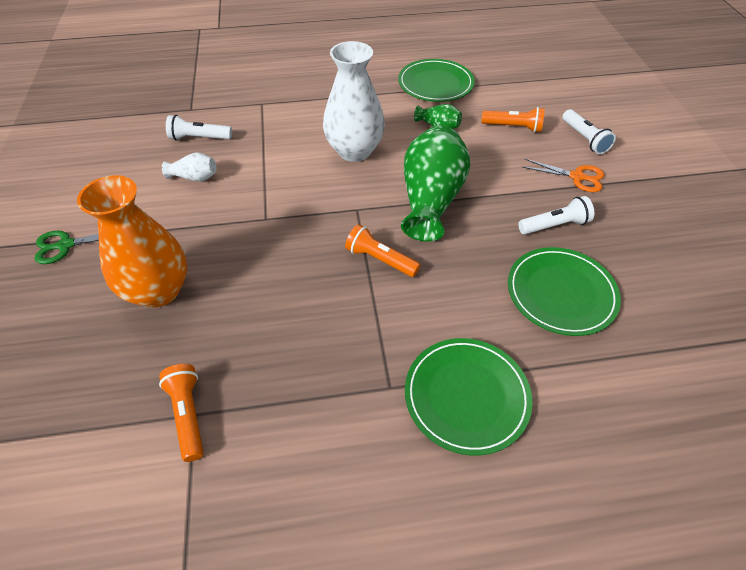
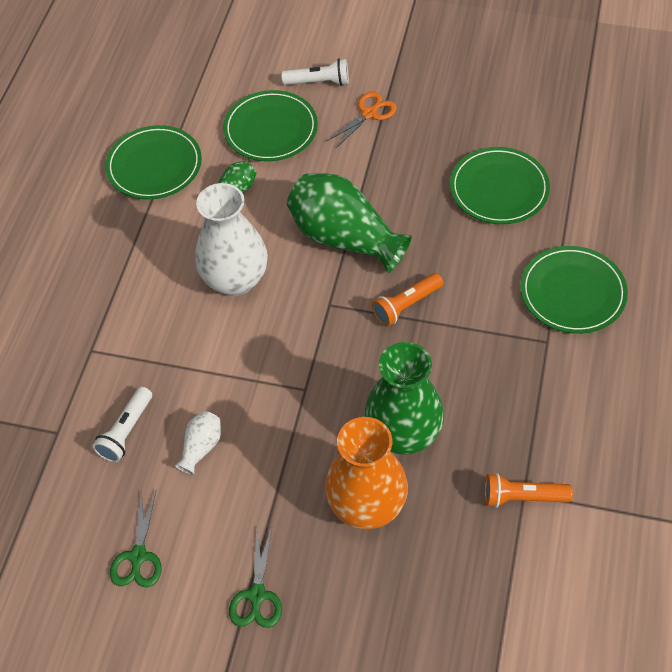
camera: 65 degrees left, 5 degrees up
(96, 173) = (138, 556): none -> green scissors
(239, 296) = (403, 434): none -> green vase
(513, 127) = (271, 129): orange flashlight -> green plate
(554, 225) = (422, 158): white flashlight -> none

